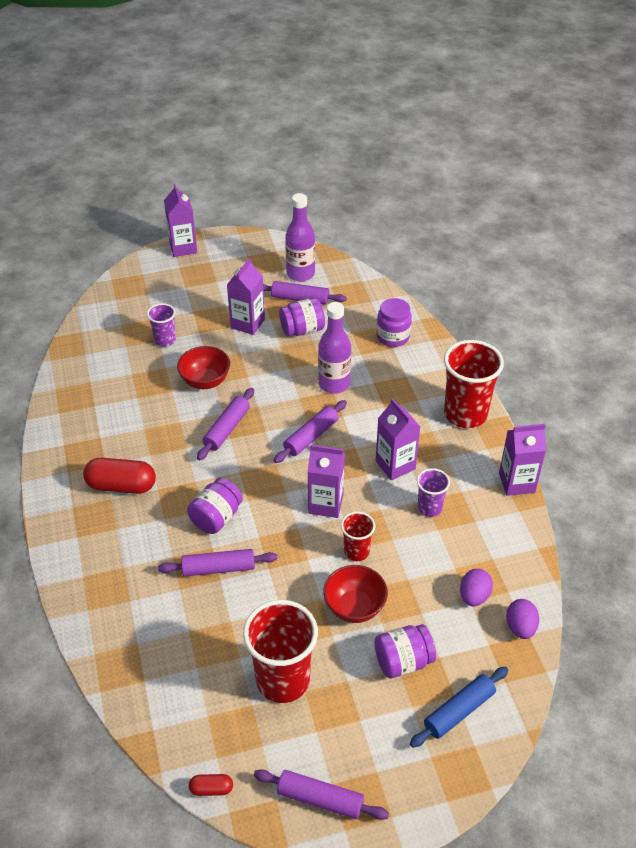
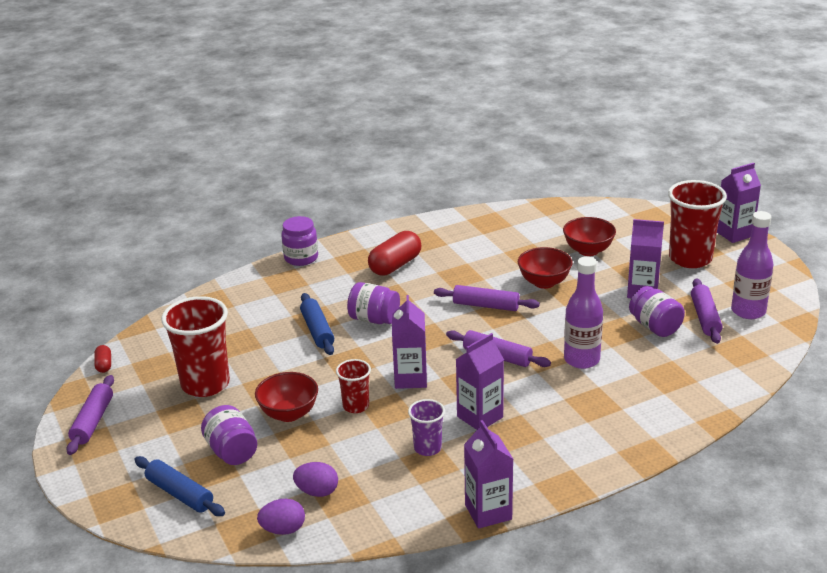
camera: 80 degrees right, 15 degrees down
(121, 486) = (395, 265): red capsule -> red capsule turned 45 degrees clockwise
(165, 340) = (588, 250): purple cup -> red bowl
(218, 568) = (317, 330): purple rolling pin -> blue rolling pin
(393, 337) = (683, 390): purple jar -> purple jar (301, 258)
(465, 414) = (582, 461): red cup -> red cup (690, 258)

